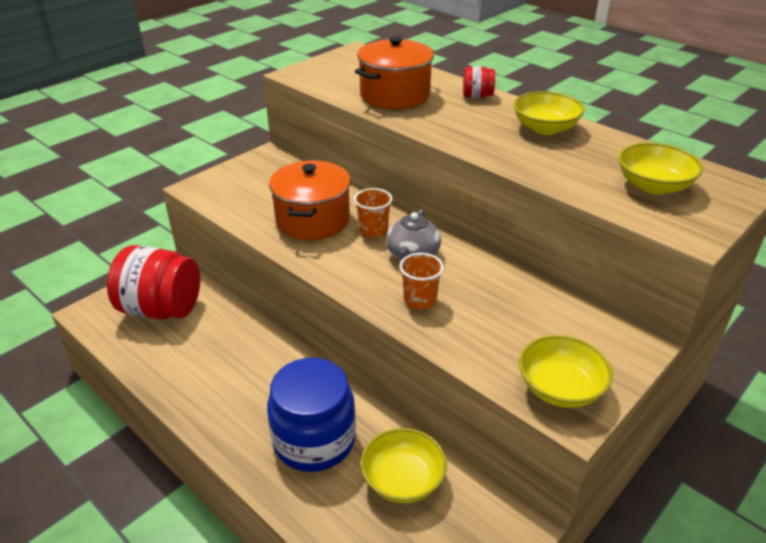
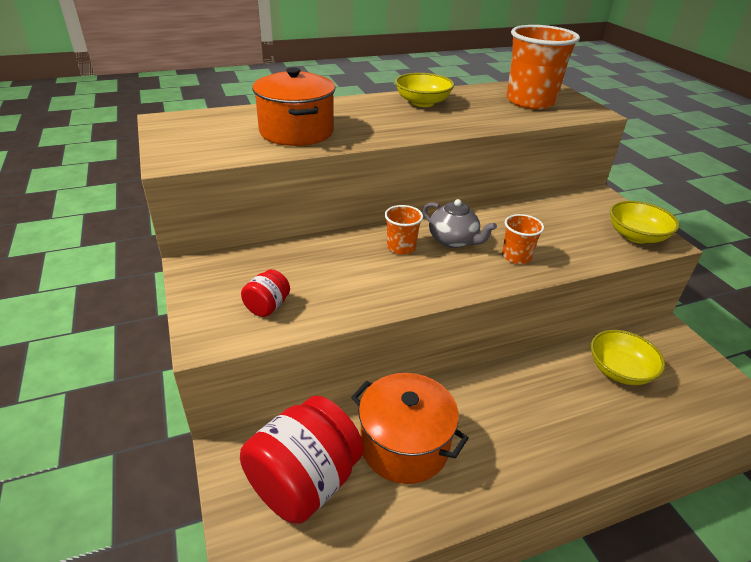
camera: 65 degrees left, 0 degrees up
(312, 220) = (355, 274): orange pot -> orange pot (404, 445)
(314, 440) = (564, 409): blue jar -> none
(477, 96) = (340, 105): red jar -> red jar (267, 306)
(653, 186) = (530, 102): yellow bowl -> orange cup

